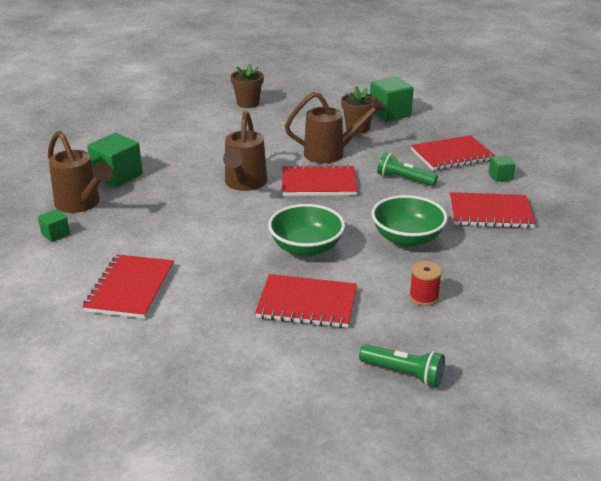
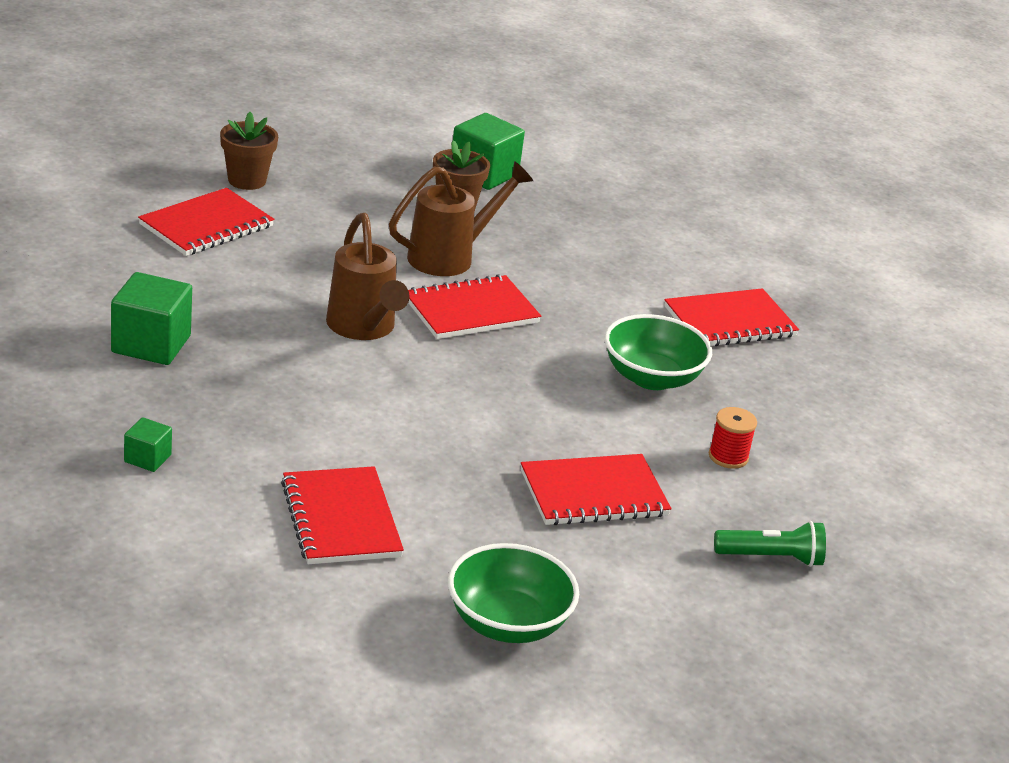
camera: 30 degrees left, 0 degrees up
(82, 204) = (141, 403): brown watering can -> none
(306, 248) = (532, 415): green bowl -> green bowl (507, 623)
(404, 179) = (585, 286): green flashlight -> none
(452, 155) = (622, 237): red notebook -> red notebook (206, 226)
(500, 176) = (707, 263): green cube -> none

